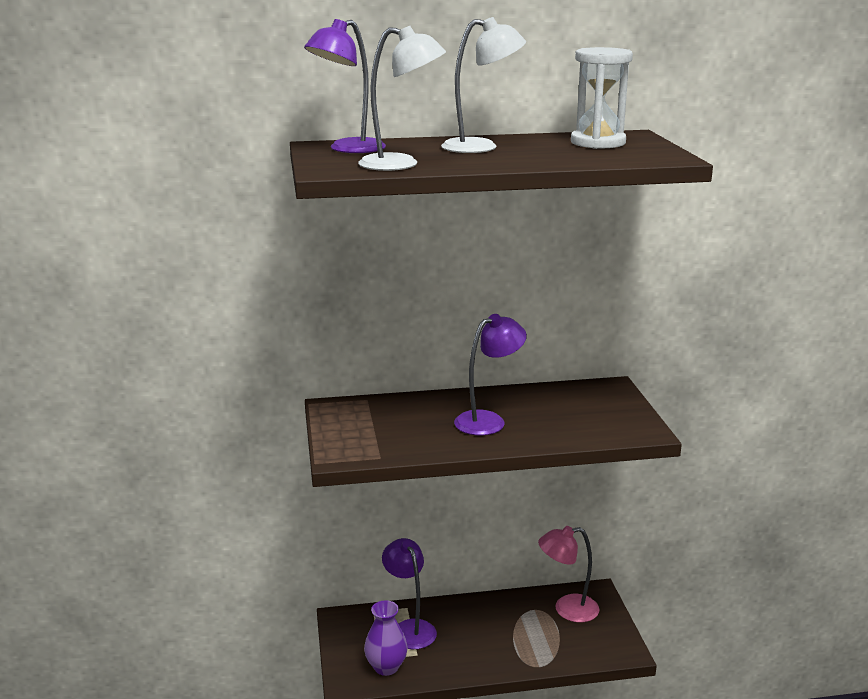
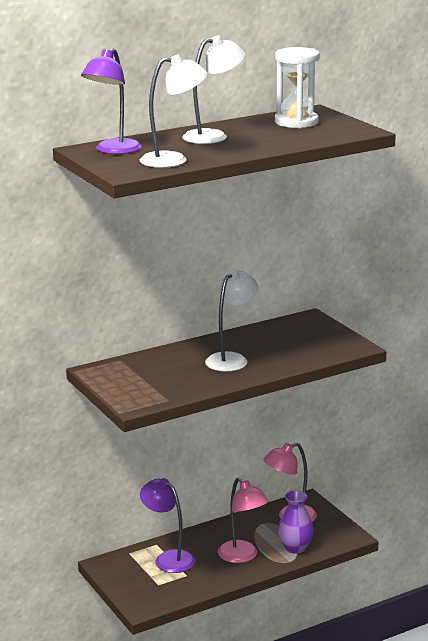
camera: 20 degrees left, 0 degrees up
(386, 667) = (166, 589): purple vase -> purple vase (295, 548)
(488, 420) = (231, 359): purple lamp -> white lamp
(490, 646) = (242, 556): none -> pink lamp

